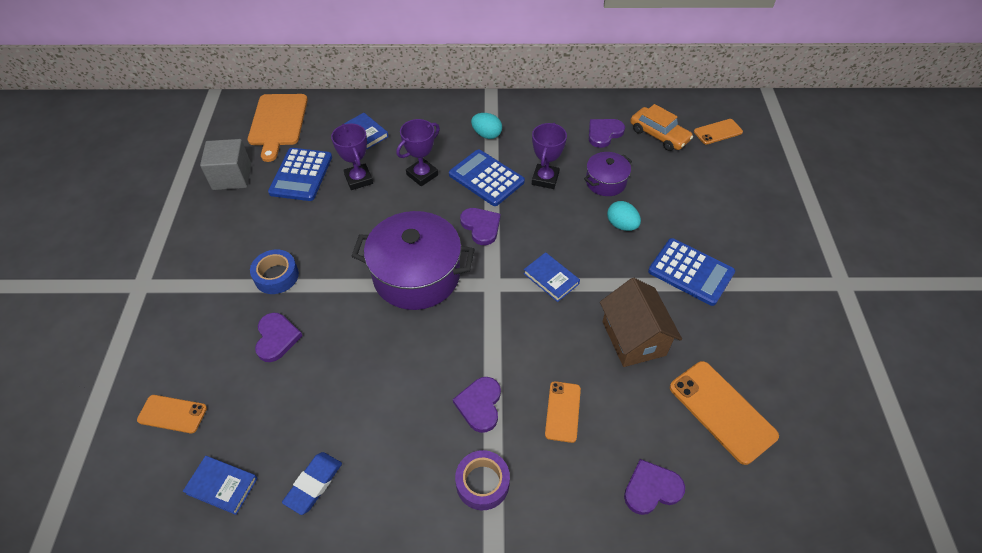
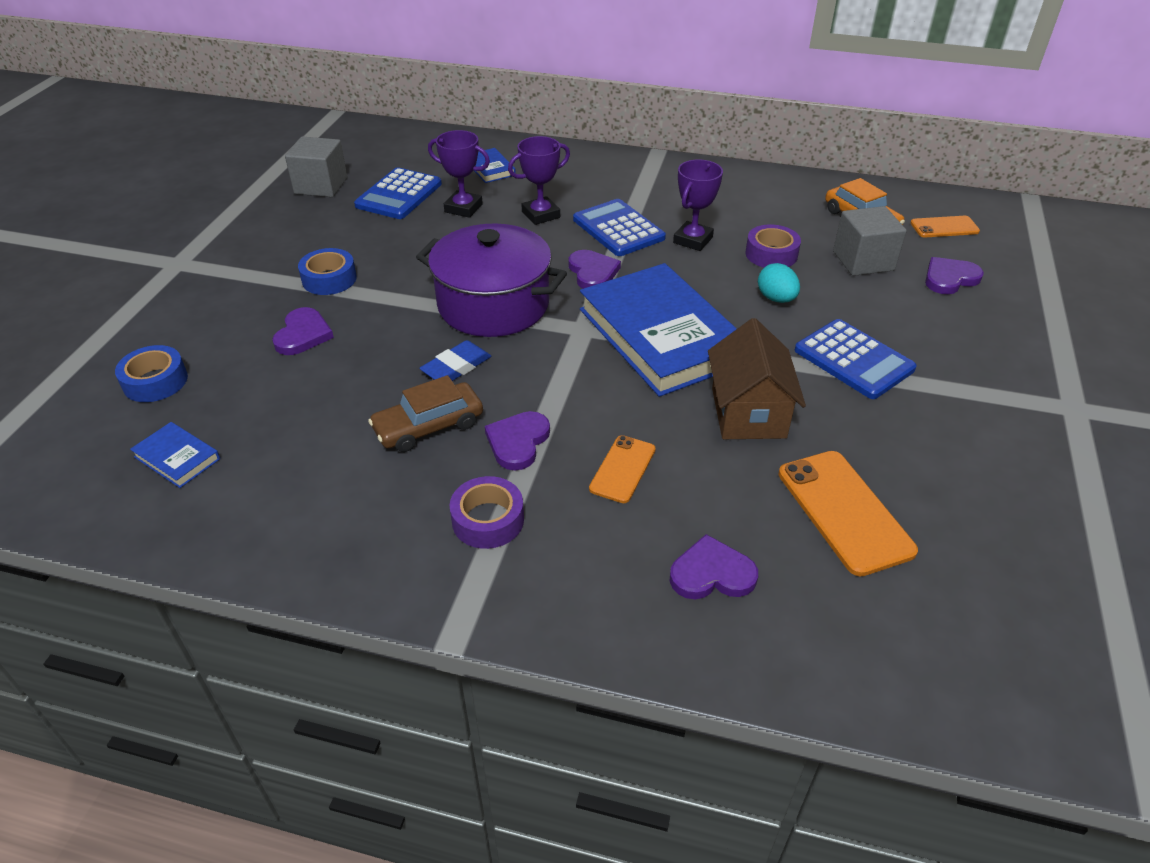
camera: 15 degrees right, 10 degrees down
(172, 414) = (155, 381): orange phone -> blue tape
(278, 122) = (393, 146): orange cutting board -> none
(314, 484) = (282, 478): blue eraser -> blue eraser (456, 367)
(358, 179) = (463, 208): purple trophy -> purple trophy turned 60 degrees counterclockwise
(408, 406) = (428, 426): none -> brown car
(486, 134) = (636, 189): turquoise egg -> none
(551, 278) = (661, 335): blue book -> blue book, size x2.45
(604, 133) = (787, 208): purple heart -> purple heart (949, 278)
(605, 182) = (771, 254): purple pot -> purple tape
(671, 175) = (863, 261): none -> grey cube

